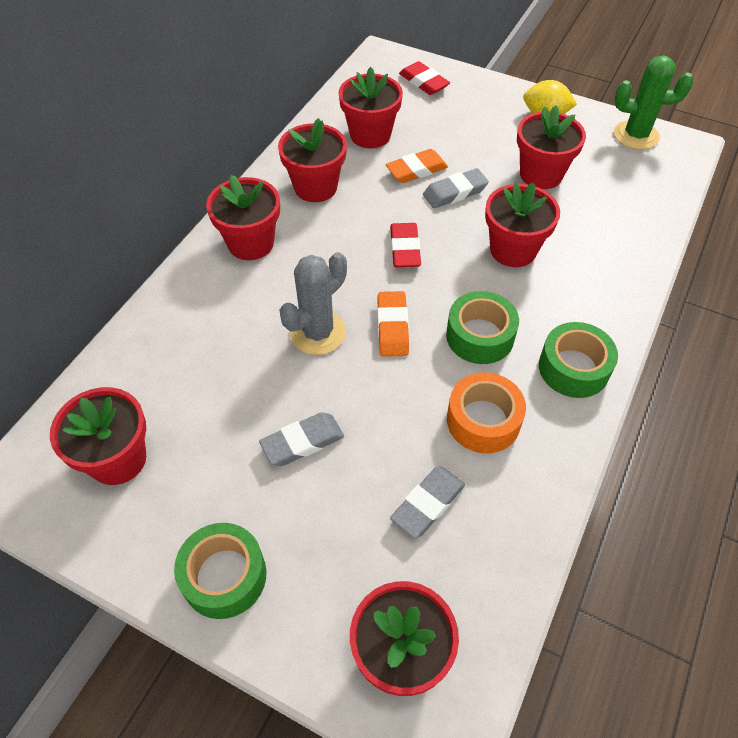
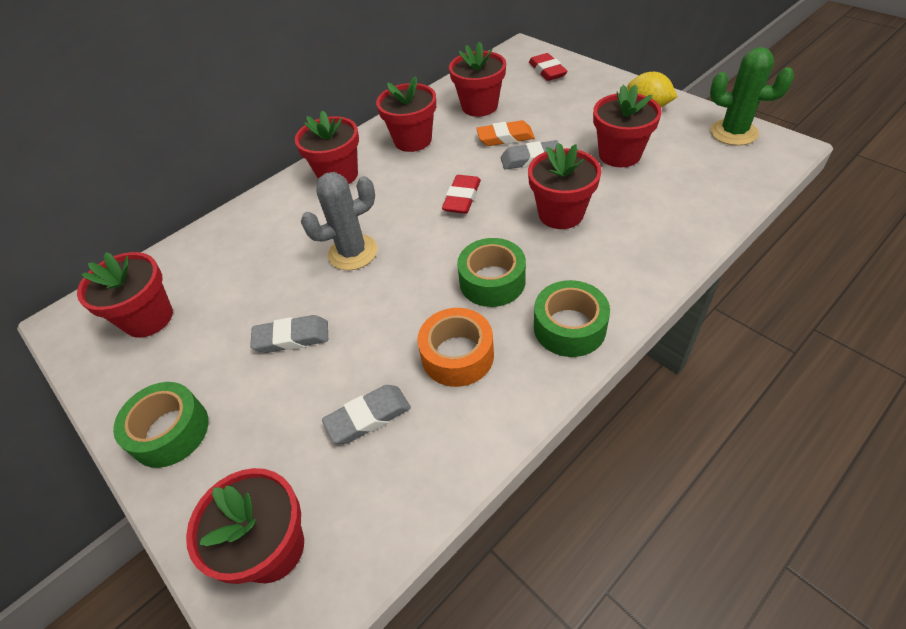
camera: 25 degrees right, 5 degrees down
(392, 327) = (417, 259): orange eraser -> none

